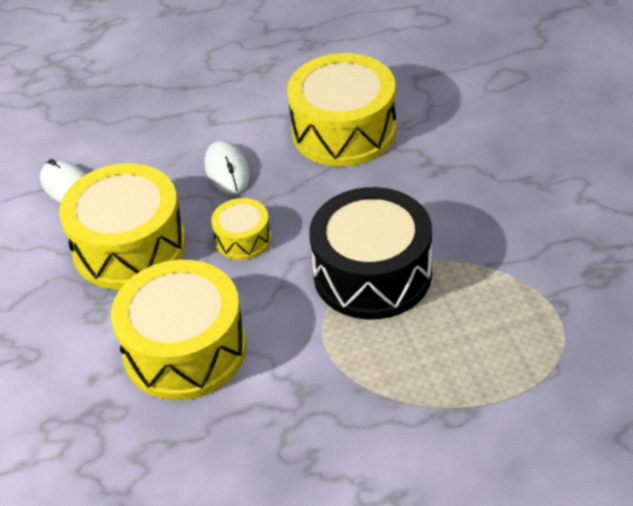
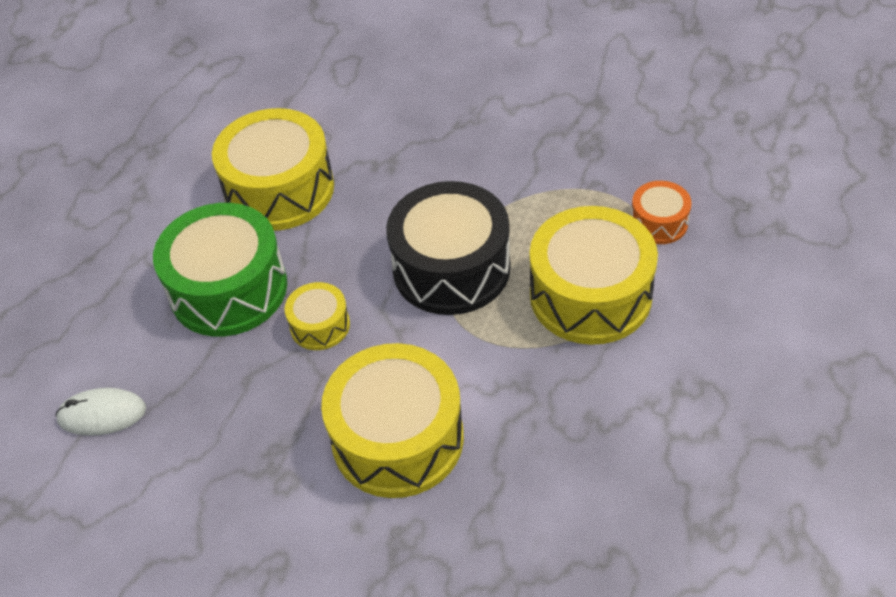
camera: 50 degrees left, 5 degrees up
(129, 247) = (234, 410): yellow drum -> yellow drum (590, 295)
(227, 170) = (228, 289): white mouse -> green drum
(566, 373) = (659, 222): none -> orange drum

